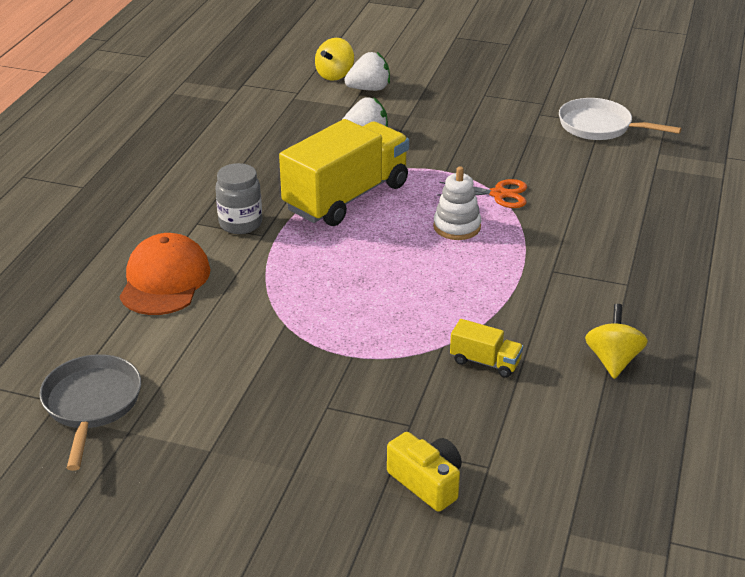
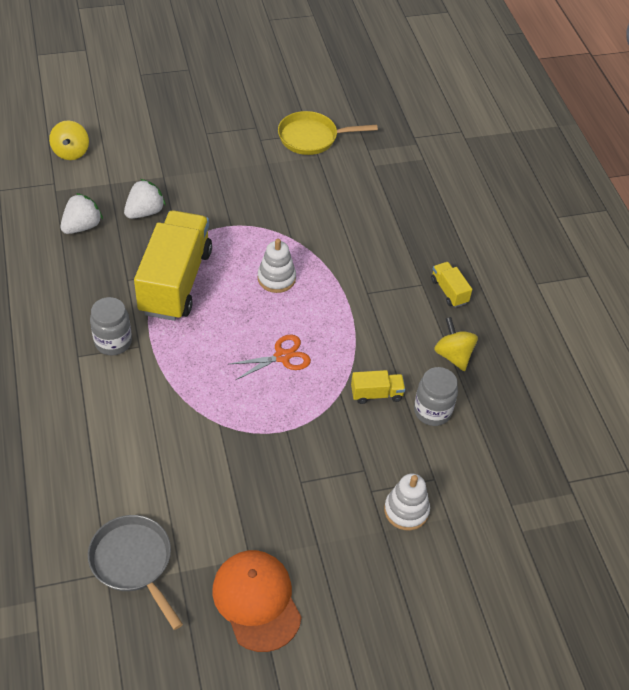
camera: 35 degrees left, 15 degrees up
(165, 280) = (97, 423): orange cap -> orange cap (256, 600)
(369, 89) = (111, 158): white strawberry -> white strawberry (82, 226)
(427, 482) = (406, 510): yellow camera -> white stacking toy
(499, 194) = (285, 234): orange scissors -> orange scissors (282, 357)
(541, 402) = (432, 411): none -> grey jar
(599, 126) = (312, 138): white pan -> yellow pan
(657, 301) = (449, 291): none -> yellow truck

